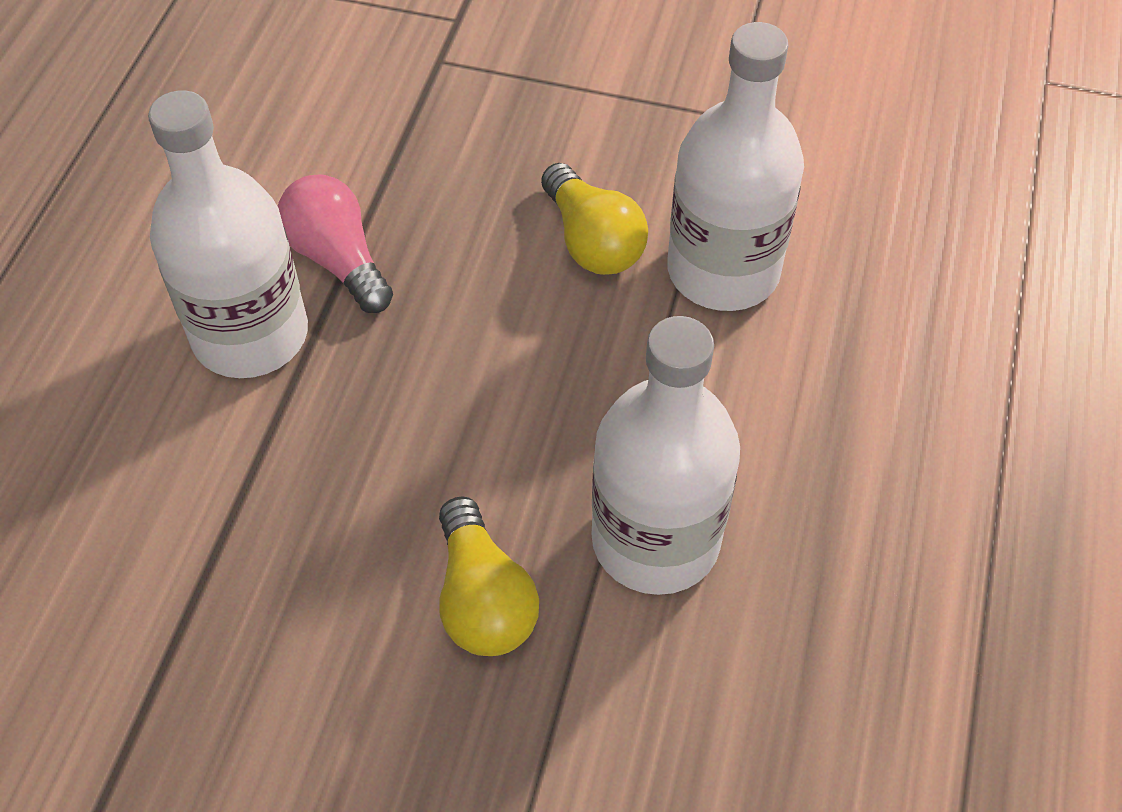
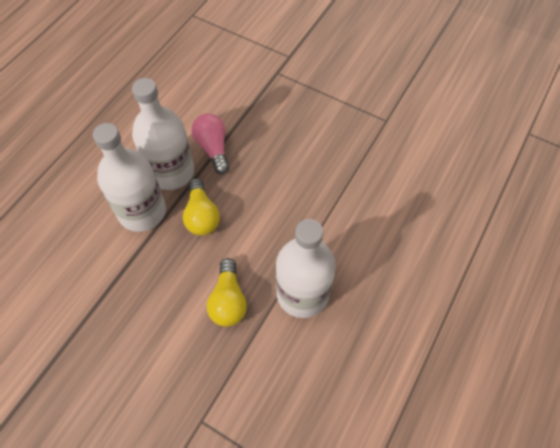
camera: 15 degrees right, 5 degrees up
(592, 241) = (315, 163): yellow light bulb -> yellow light bulb (201, 216)
(723, 270) = (364, 187): white bottle -> white bottle (142, 211)

